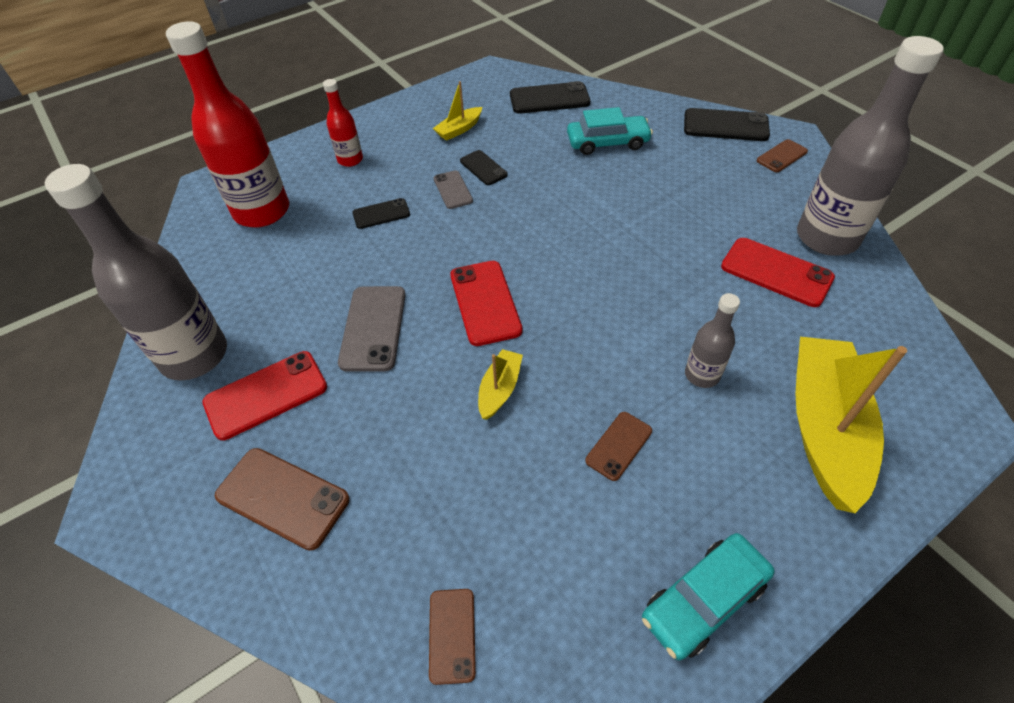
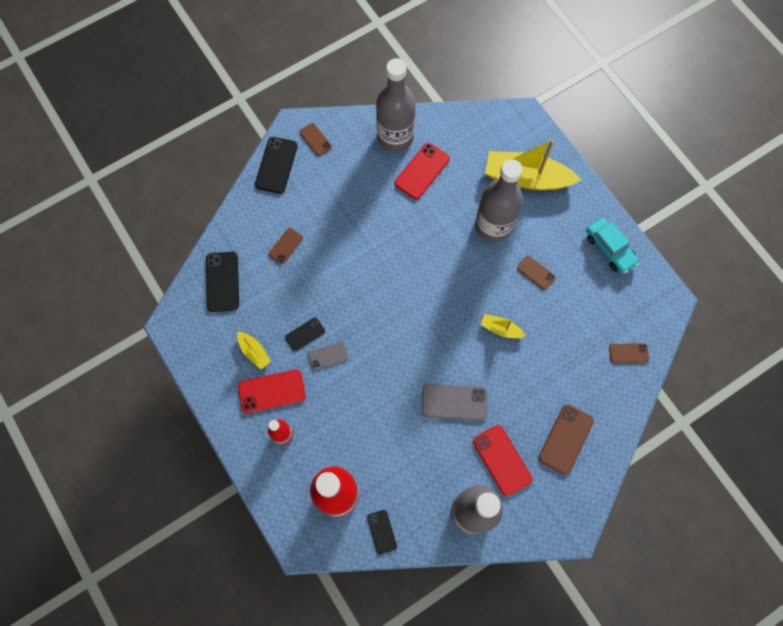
camera: 90 degrees left, 20 degrees up
(381, 214) = (349, 405): black phone -> black phone (382, 532)
(485, 302) = (437, 335): red phone -> red phone (272, 391)
(607, 142) = (285, 246): turquoise car -> brown phone
(702, 375) = (493, 225): grey bottle -> grey bottle, size x2.04

